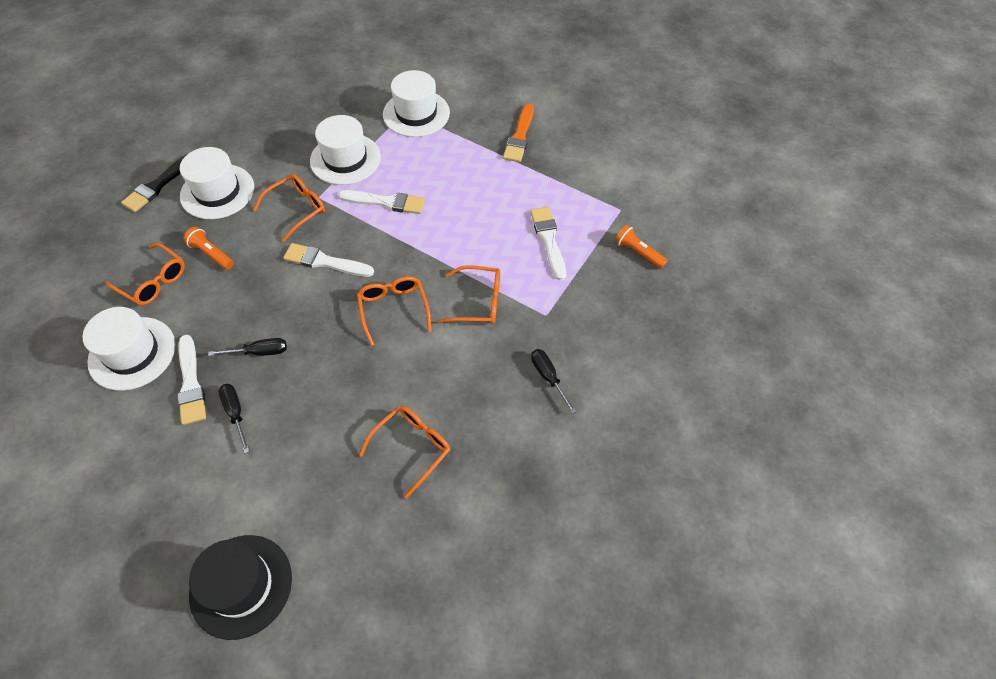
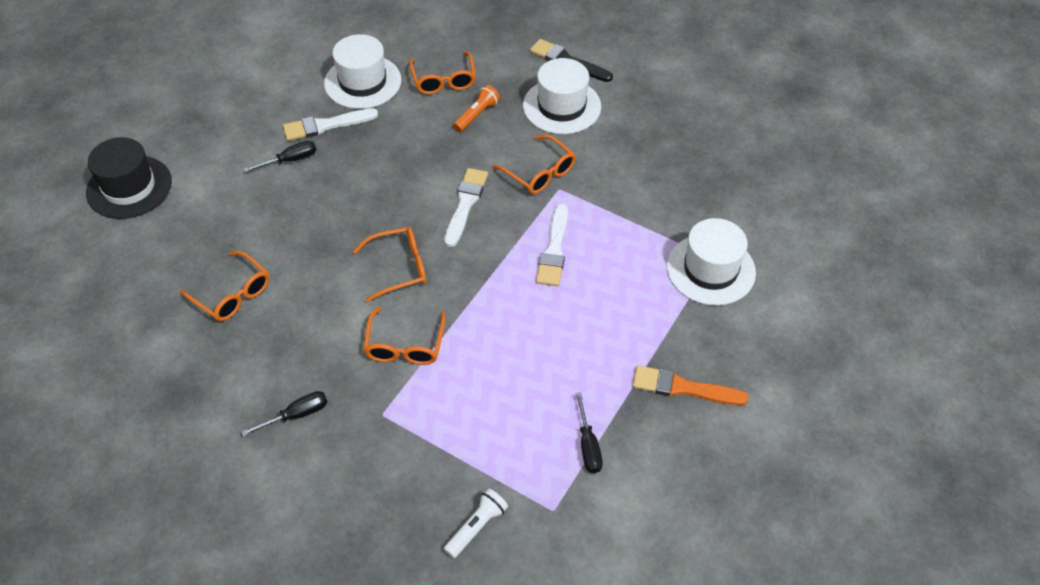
camera: 90 degrees right, 5 degrees down
(153, 281) = (443, 80): orange glasses -> orange glasses turned 45 degrees counterclockwise
(260, 352) = (355, 167): black screwdriver -> black screwdriver (588, 446)
(345, 159) = (620, 206): white hat -> none
(548, 240) = (498, 419): white brush -> none
(638, 252) = (476, 527): orange flashlight -> white flashlight

